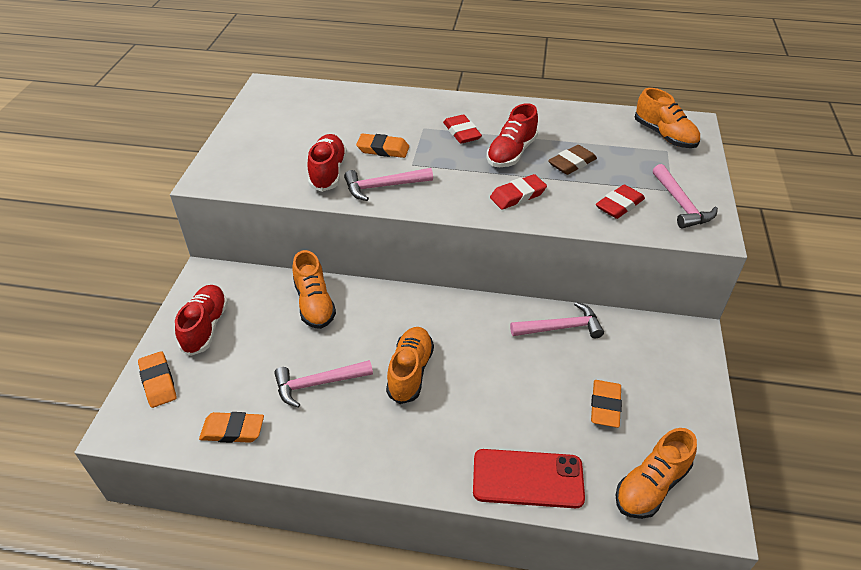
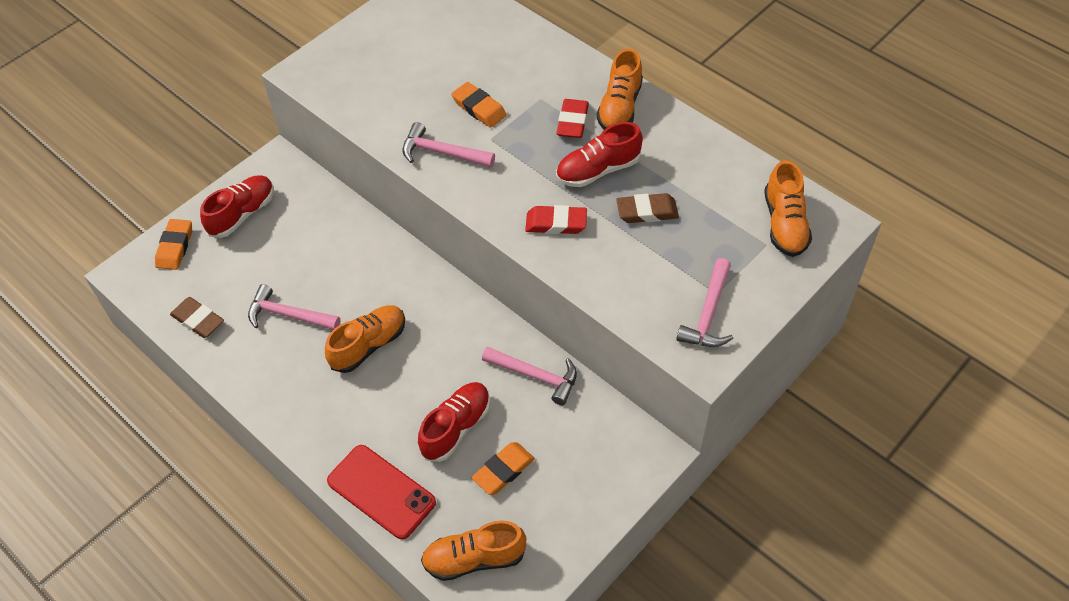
camera: 35 degrees right, 10 degrees up
(232, 430) = (198, 320): orange eraser -> brown eraser
(314, 304) = (343, 237): orange shoe -> orange shoe (619, 107)
(328, 172) = (407, 113): red shoe -> red shoe (456, 427)
(619, 205) = (644, 283): red eraser -> none

